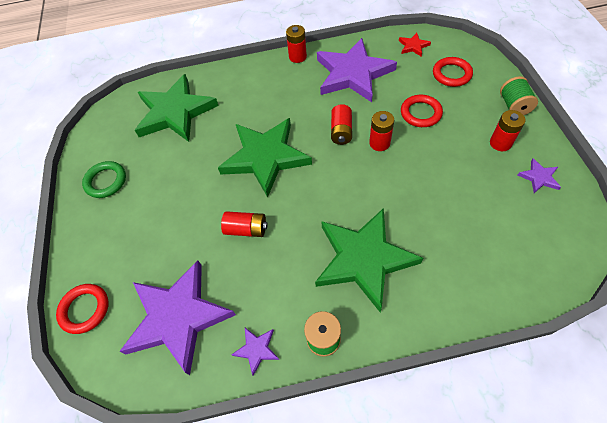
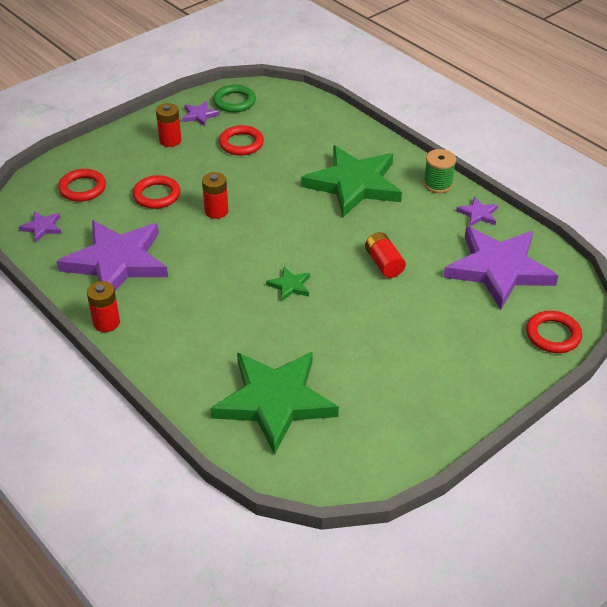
camera: 125 degrees left, 15 degrees down
(106, 181) = (420, 409): green ring -> green ring (234, 102)
(265, 157) = (290, 286): green star -> green star, size x0.41
(341, 131) = (216, 242): red battery -> none
(413, 46) = (42, 227): red star -> purple star
(474, 194) = (241, 143): none -> red ring
(513, 106) = (113, 141): green spool -> none

